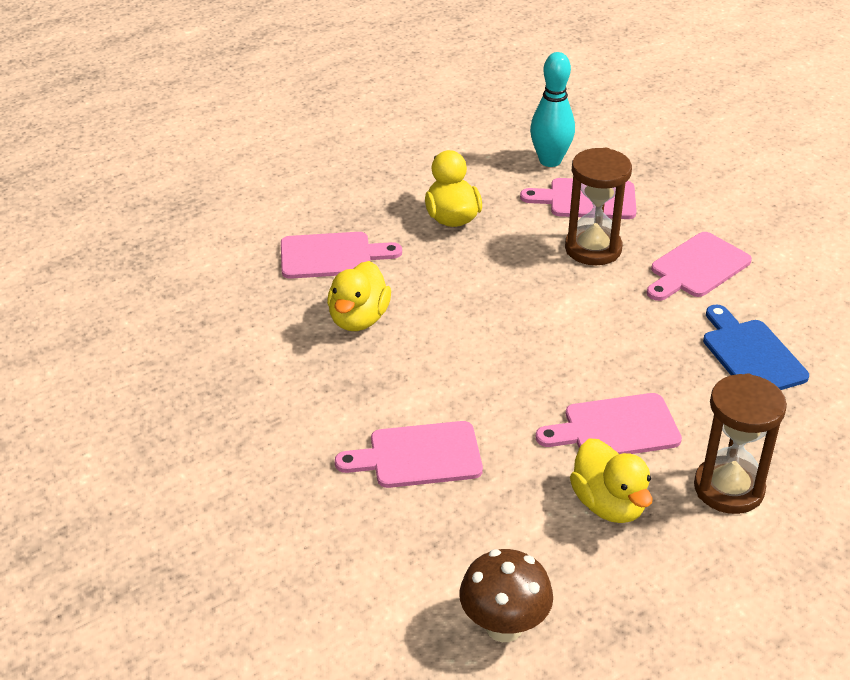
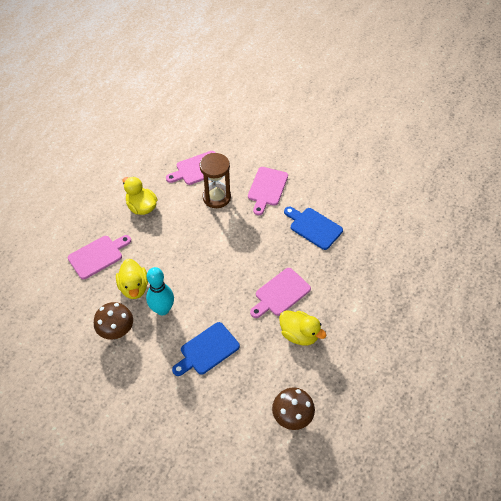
camera: 30 degrees left, 15 degrees up
(285, 367) = (117, 331): none -> brown mushroom
(418, 456) = (207, 350): pink cutting board -> blue cutting board
(550, 161) = (167, 152): turquoise bowling pin -> turquoise bowling pin (162, 309)
(728, 488) = (340, 302): brown hourglass -> none

